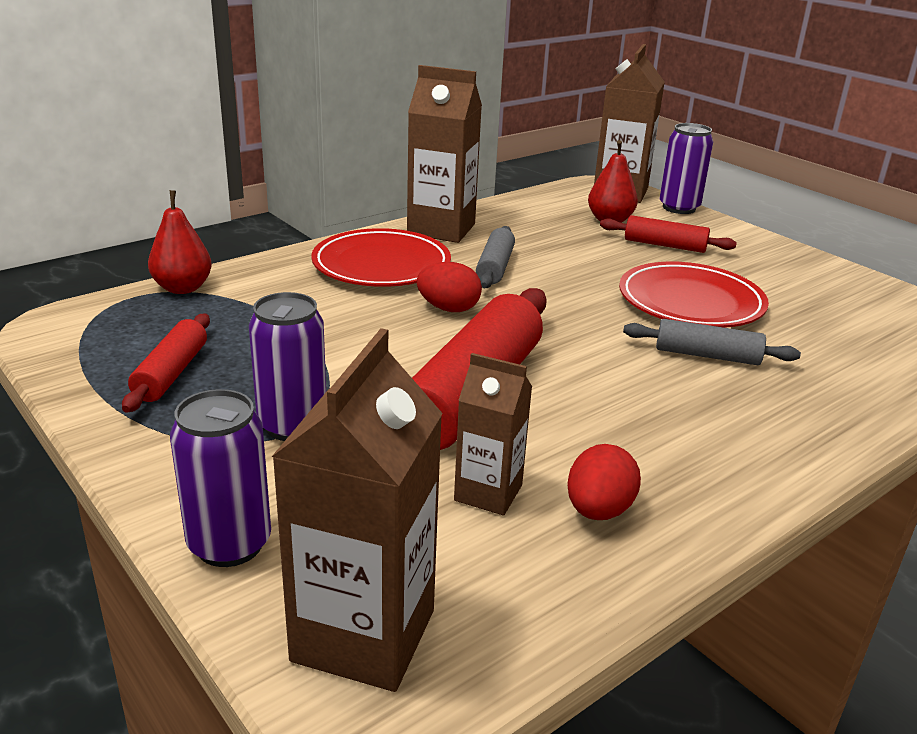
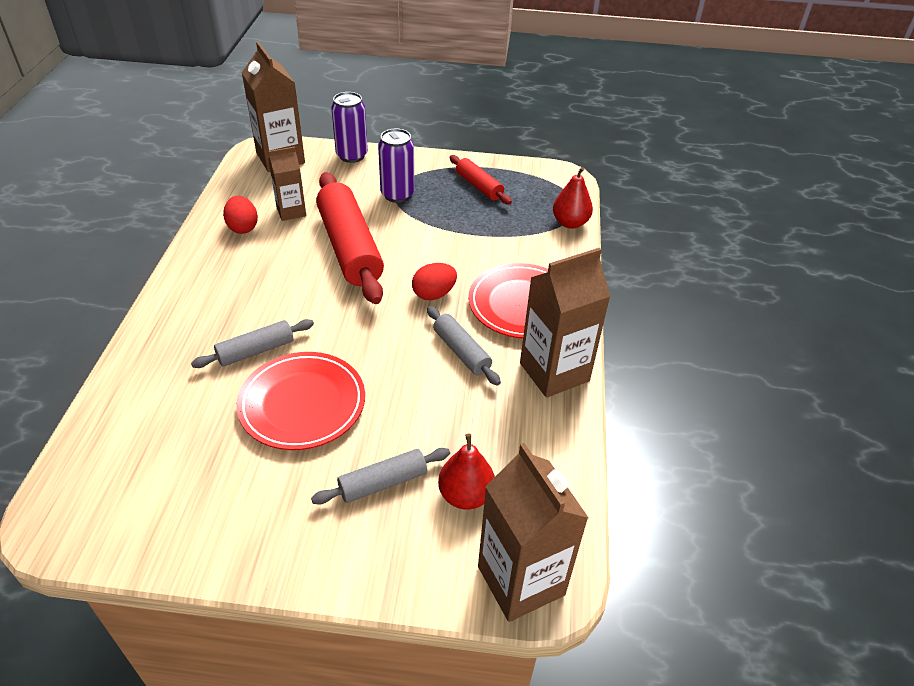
camera: 135 degrees right, 15 degrees up
(664, 245) = (383, 482): red rolling pin -> grey rolling pin
(679, 208) = (434, 589): purple can -> none

